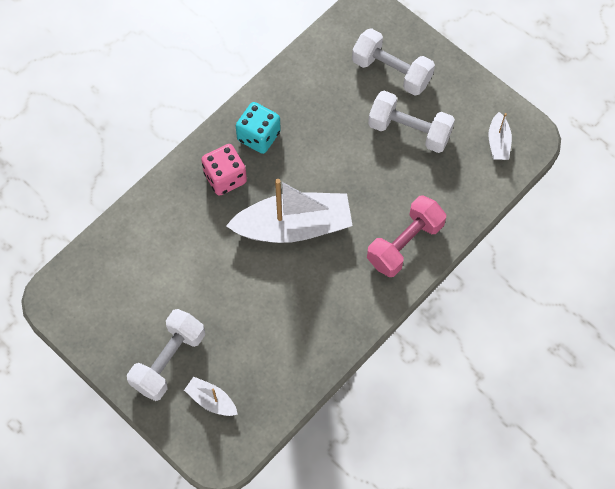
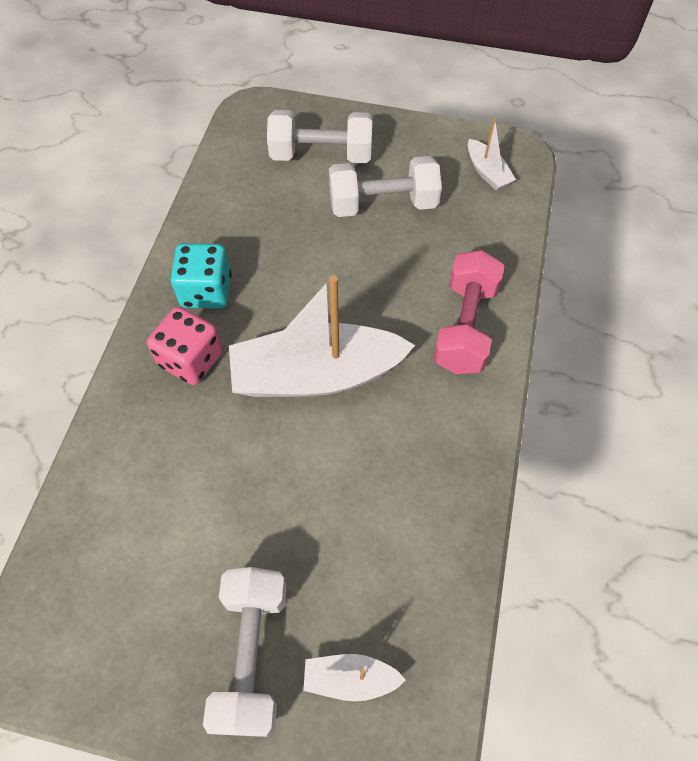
camera: 30 degrees left, 5 degrees down
(293, 226) = (316, 375): white boat -> white boat turned 150 degrees counterclockwise

